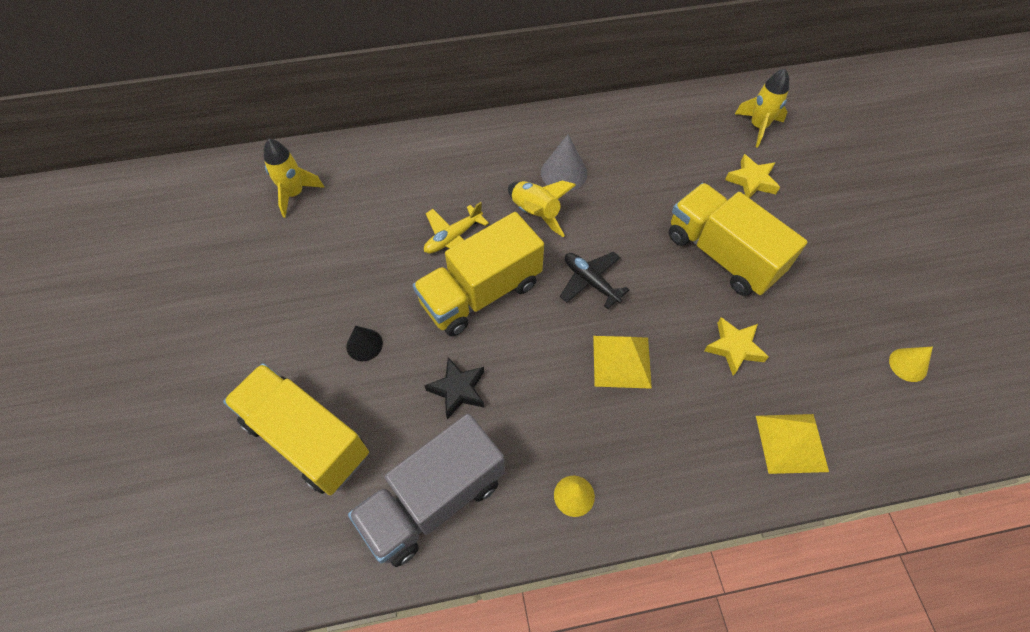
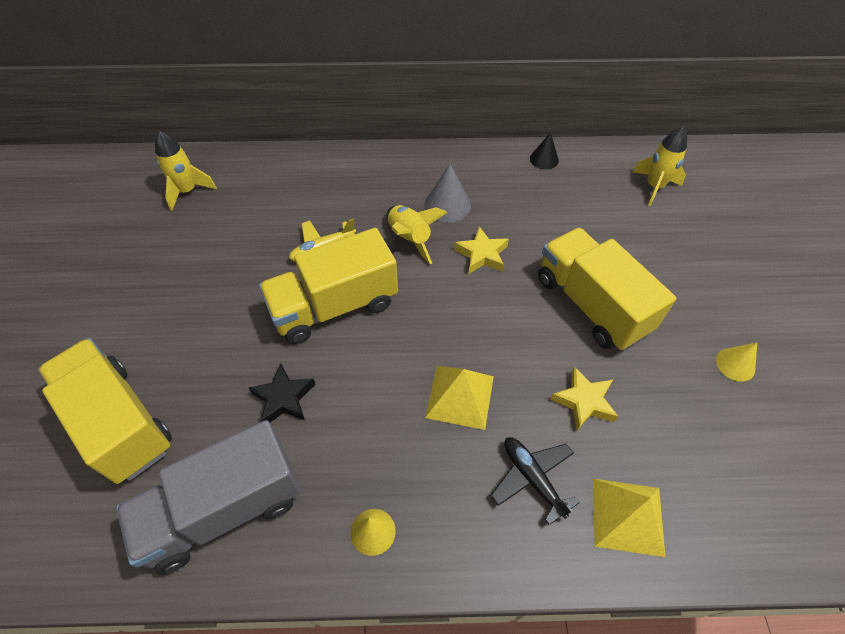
camera: 10 degrees right, 5 degrees down
(364, 344) = (206, 339): black cone -> black cone (544, 159)
(590, 282) = (448, 311): black plane -> black plane (532, 478)
(752, 181) = (637, 237): yellow star -> yellow star (482, 254)
(908, 365) = (778, 451): yellow cone -> yellow cone (735, 364)

